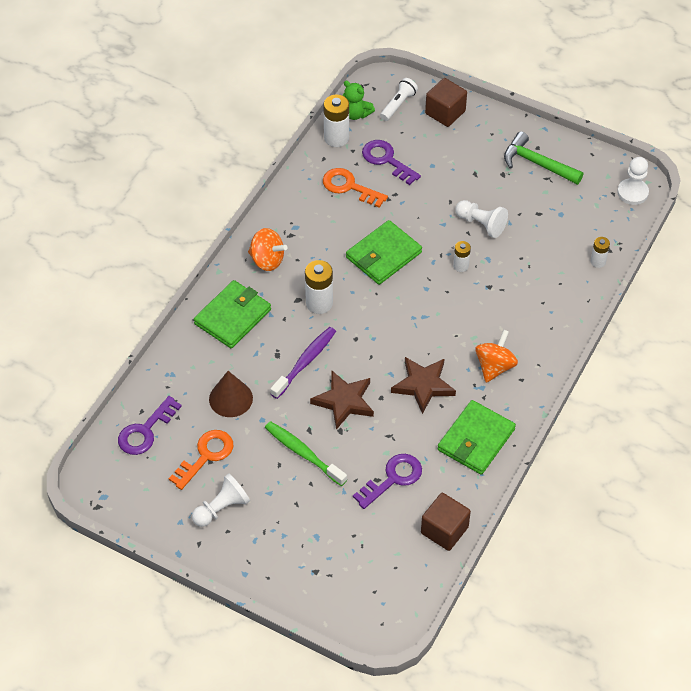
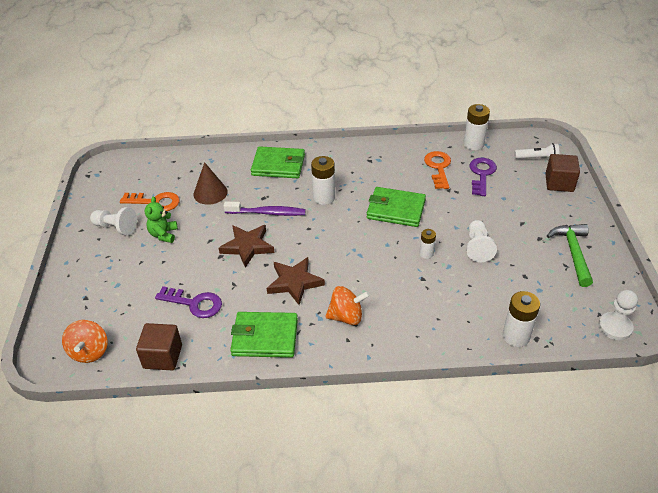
camera: 60 degrees right, 10 degrees down
(145, 431) = (159, 169): purple key -> none
(267, 260) = (338, 159): orange spinning top -> orange spinning top (90, 351)
(303, 453) = (187, 246): green toothbrush -> none
(356, 114) = (504, 143): green teddy bear -> green teddy bear (163, 234)
(598, 261) = (516, 336): white battery -> white battery, size x1.71

